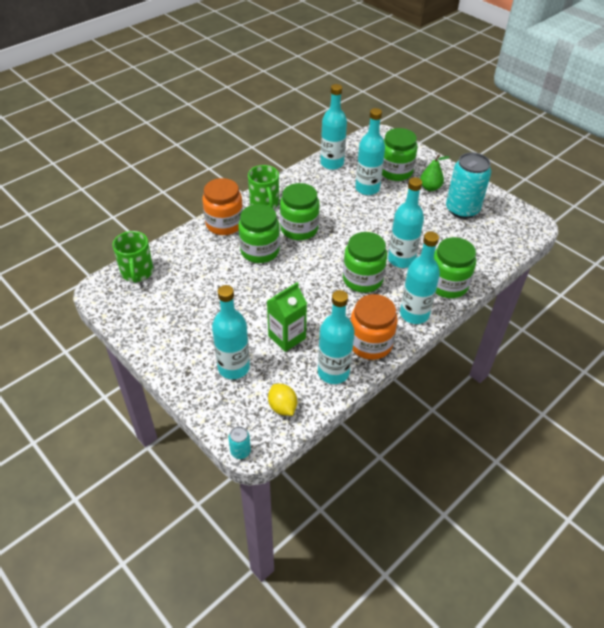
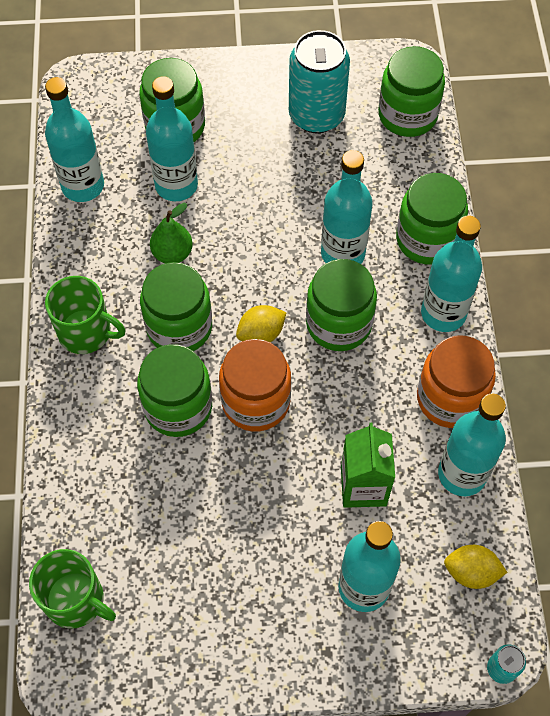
camera: 50 degrees left, 15 degrees up
(224, 224) = (80, 414): orange jar -> orange jar (256, 402)
(326, 256) = (261, 334): none -> yellow lemon
(430, 188) = (244, 115): green pear -> green pear (172, 253)
(506, 239) = (407, 115): none -> green jar

